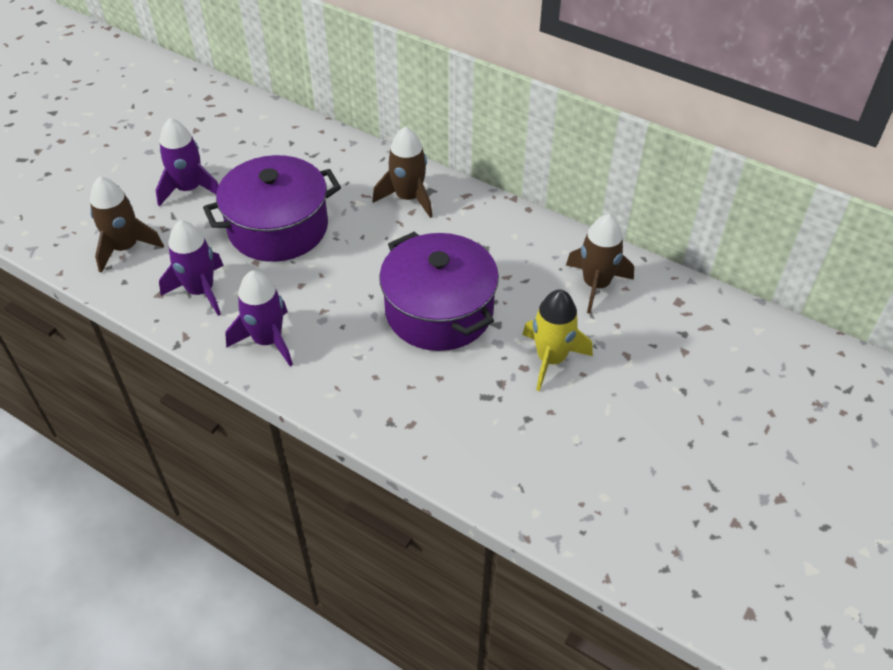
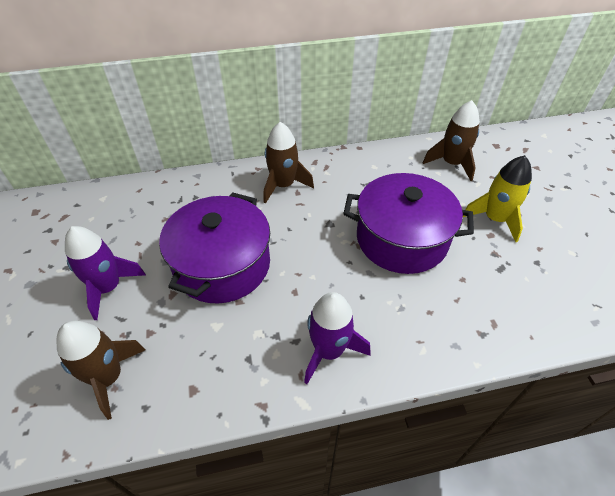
camera: 45 degrees left, 0 degrees up
(201, 291) = (226, 358): purple rocket -> none

